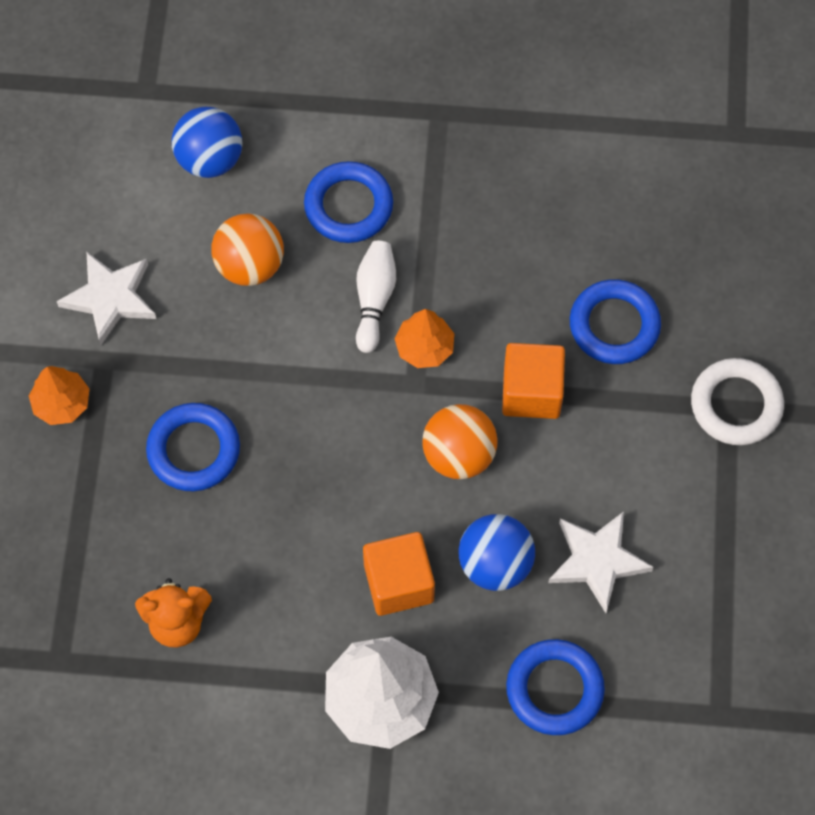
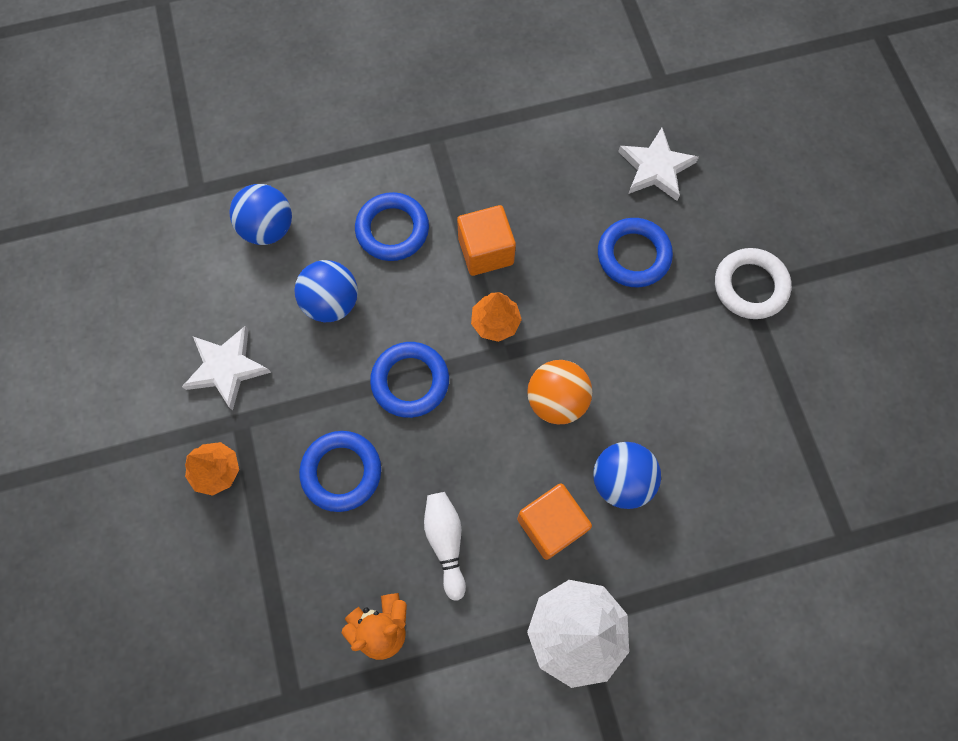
camera: 20 degrees left, 5 degrees up
(250, 265) = (331, 303): orange ball -> blue ball
(374, 299) = (441, 297): white bowling pin -> white bowling pin (446, 542)
(531, 392) = (592, 329): orange cube -> orange cube (486, 251)
(554, 689) = (710, 569): blue ring -> blue ring (410, 381)
(597, 561) = (699, 448): white star -> white star (655, 168)

